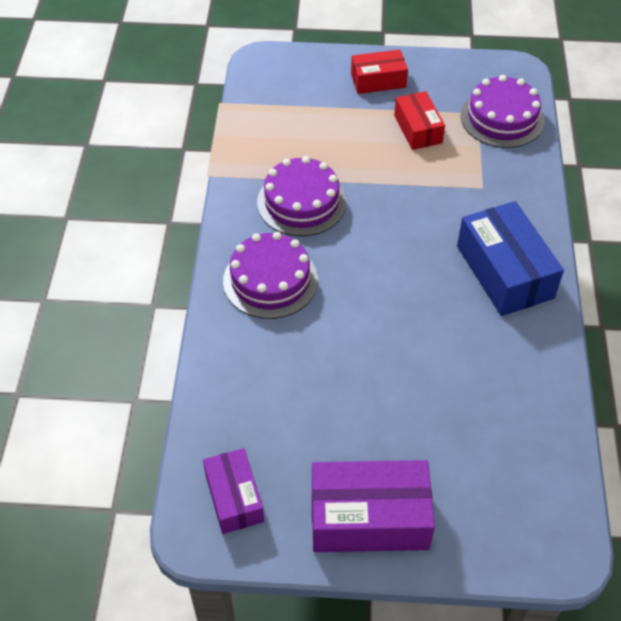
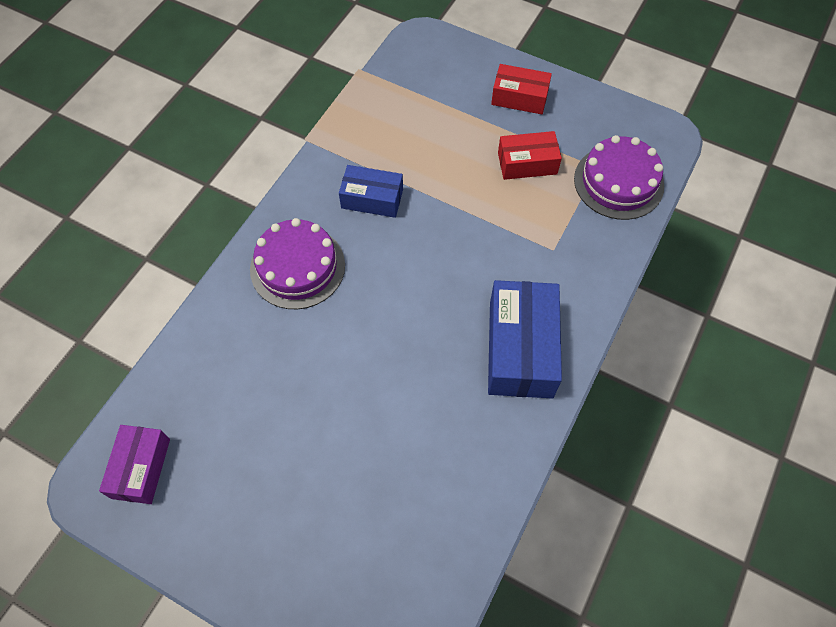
camera: 25 degrees right, 10 degrees up
(301, 202) = (372, 199): purple cake -> blue box
(369, 517) = (242, 545): purple box -> none
(418, 129) = (527, 163): red box -> red box turned 75 degrees clockwise

